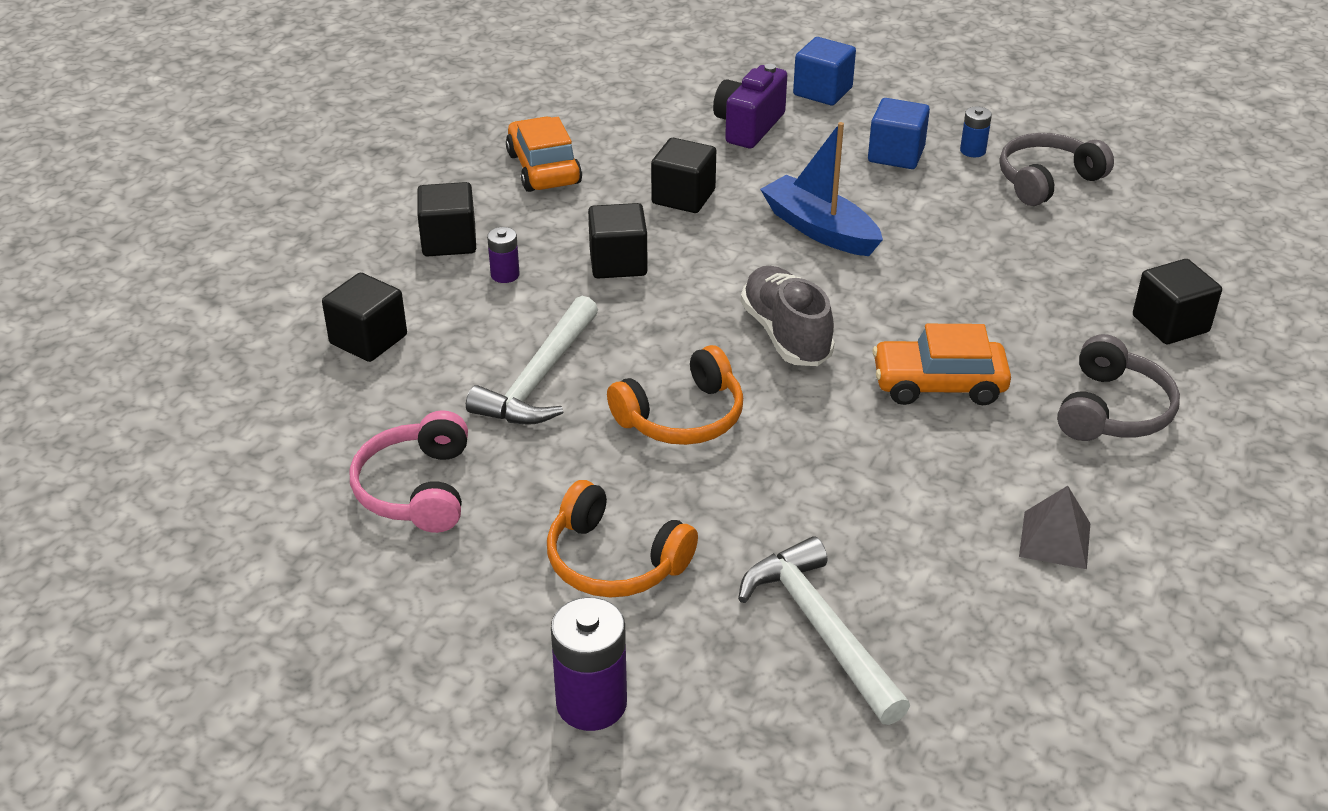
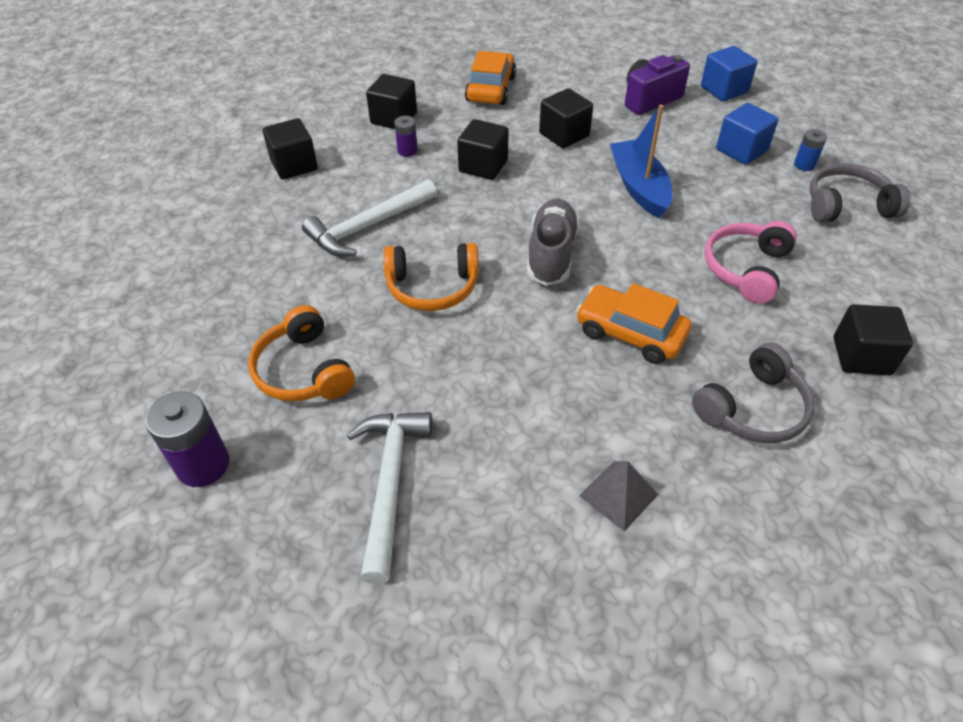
camera: 30 degrees right, 10 degrees up
(417, 489) = (235, 271): pink headphones -> pink headphones (746, 269)

